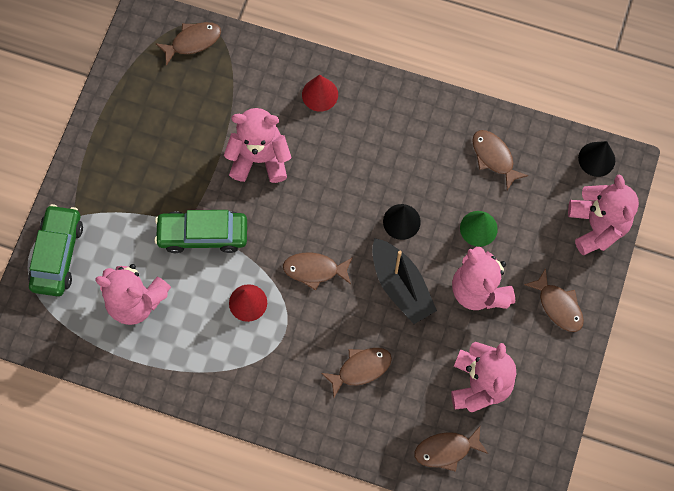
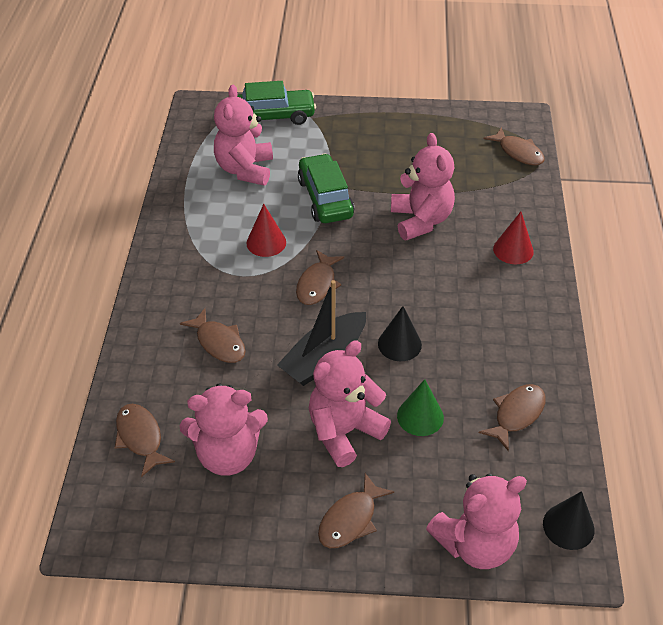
camera: 75 degrees right, 25 degrees down
(314, 270) = (317, 284): brown fish -> brown fish turned 150 degrees counterclockwise

